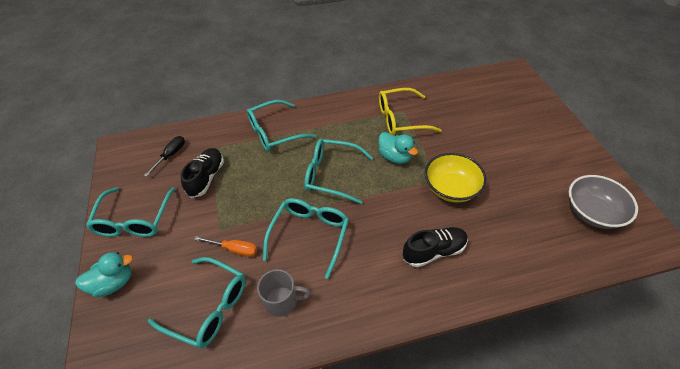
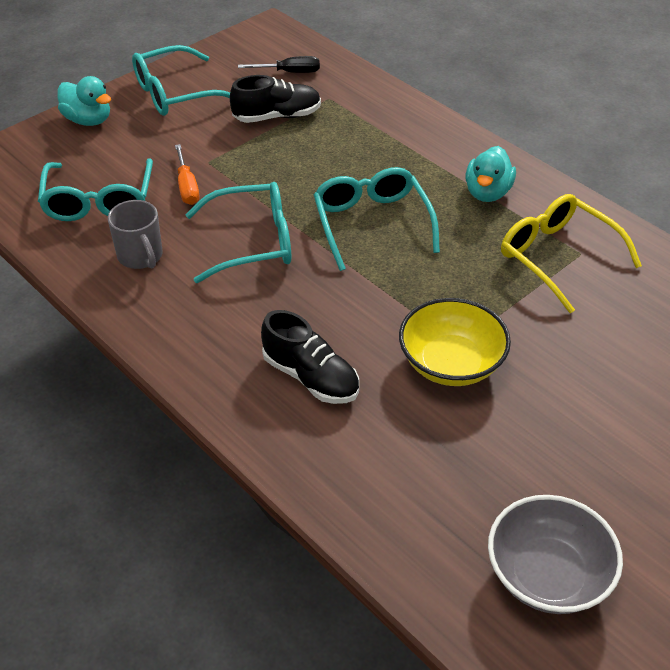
camera: 60 degrees right, 5 degrees down
(274, 132) = (405, 139): turquoise glasses -> none
(395, 157) = (464, 277): turquoise duck -> turquoise duck (487, 193)

